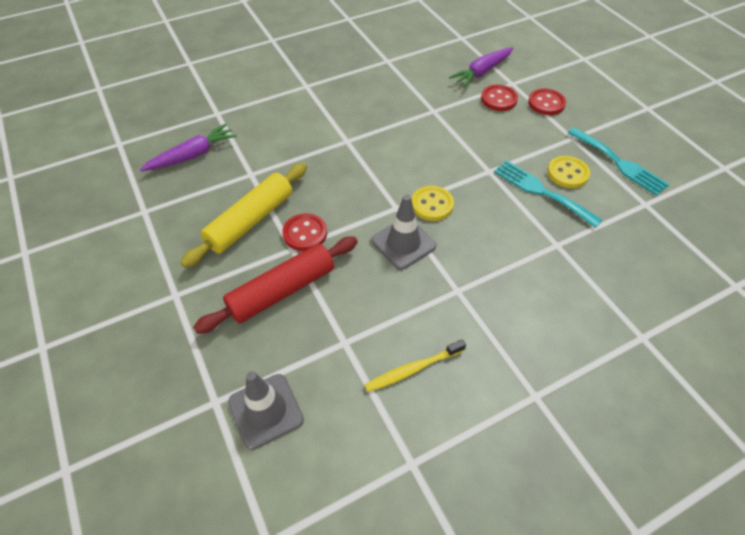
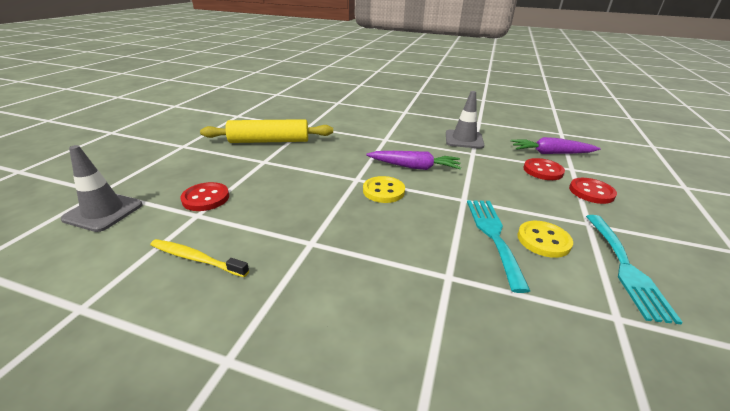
camera: 45 degrees right, 20 degrees down
(192, 155) = (296, 109): purple carrot -> purple carrot (414, 167)
(282, 290) = (222, 173): red rolling pin -> none
(305, 233) = (283, 159): red button -> red button (206, 198)
(403, 243) = (326, 196): grey traffic cone -> grey traffic cone (464, 139)

